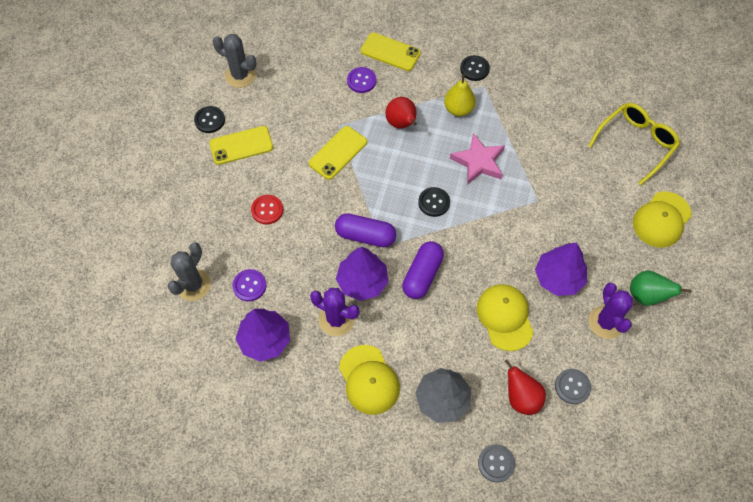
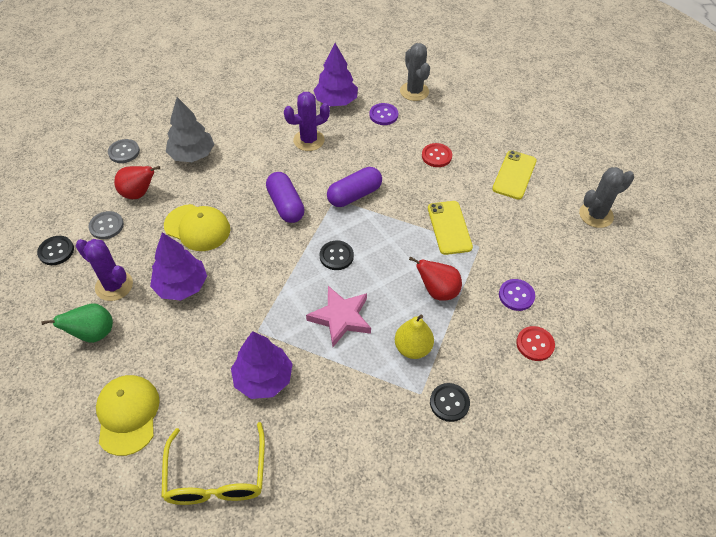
camera: 130 degrees right, 10 degrees down
(209, 120) = (559, 171): black button -> black button (56, 251)
(362, 282) = (320, 170): purple tree -> purple tree (263, 378)
(369, 380) = (250, 130): yellow cap -> none
(390, 52) = (535, 344): yellow phone -> red button

